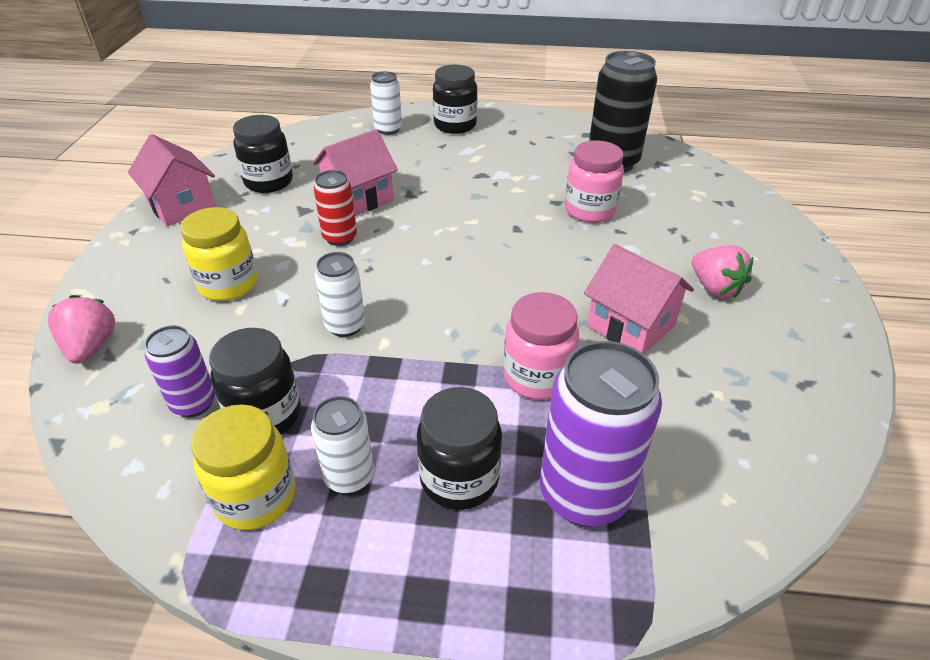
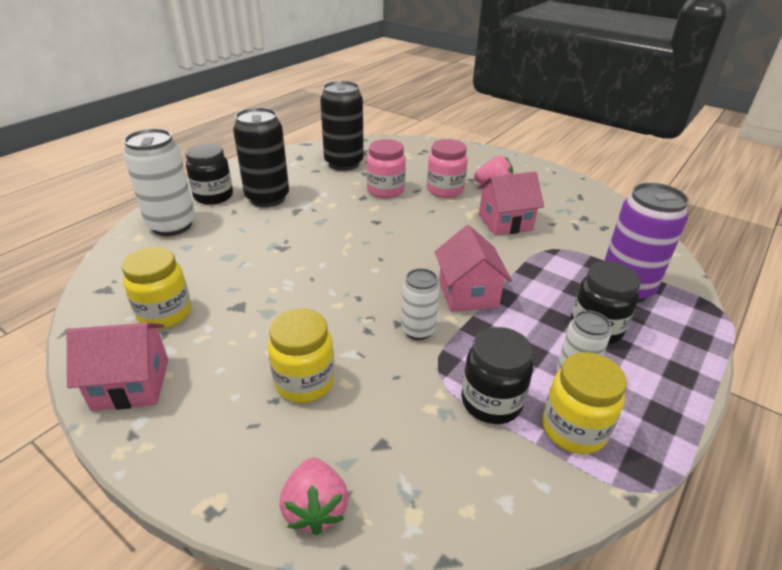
camera: 60 degrees left, 5 degrees down
(91, 347) = (315, 508): pink strawberry -> pink strawberry turned 120 degrees counterclockwise
(194, 403) = (451, 443): purple can -> none
(269, 182) = (165, 314): black jar -> yellow jar
(340, 237) = (302, 299): red can -> none
(358, 198) = (257, 273): pink house -> pink house (468, 293)
(388, 129) = (172, 225): white can -> white can, size x1.76
(484, 151) = (267, 198): none -> black can
(537, 377) = (527, 269): pink jar -> pink jar (445, 190)

